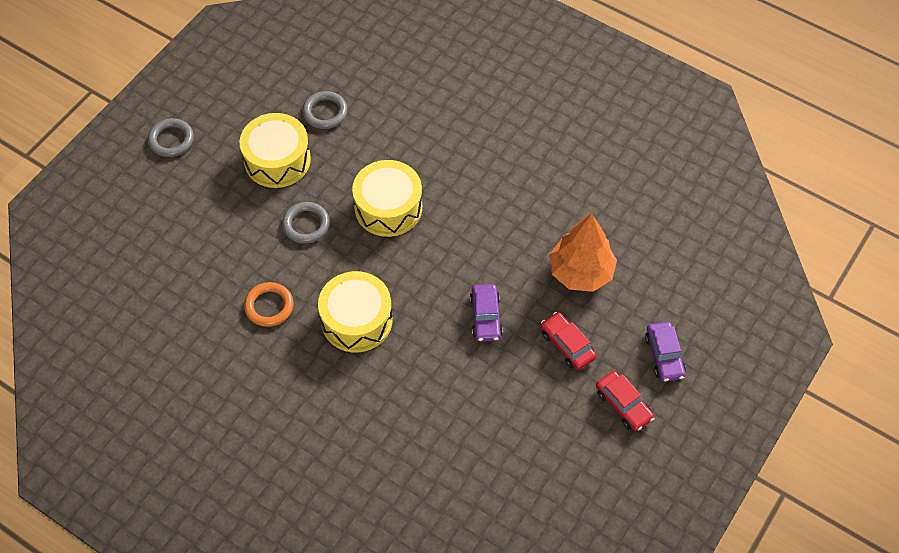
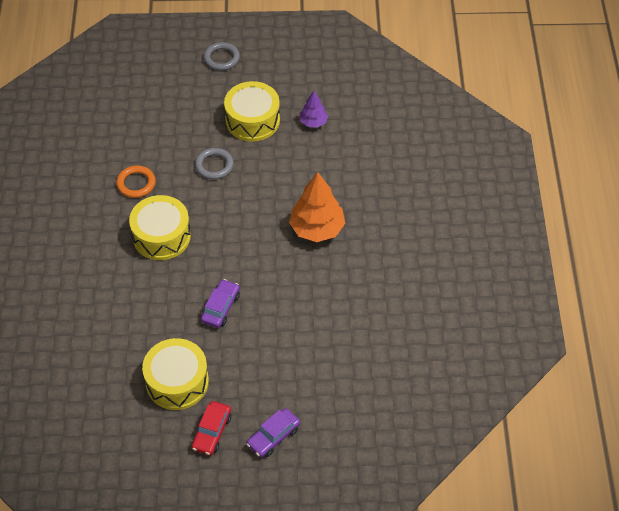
camera: 55 degrees right, 5 degrees down
(325, 112) = (313, 122): grey ring -> purple tree
(388, 207) = (265, 201): yellow drum -> yellow drum (177, 382)
(485, 317) = (220, 307): purple car -> purple car turned 150 degrees clockwise
(567, 345) = (235, 369): red car -> none
(581, 272) = (304, 345): orange tree -> orange tree (317, 229)

